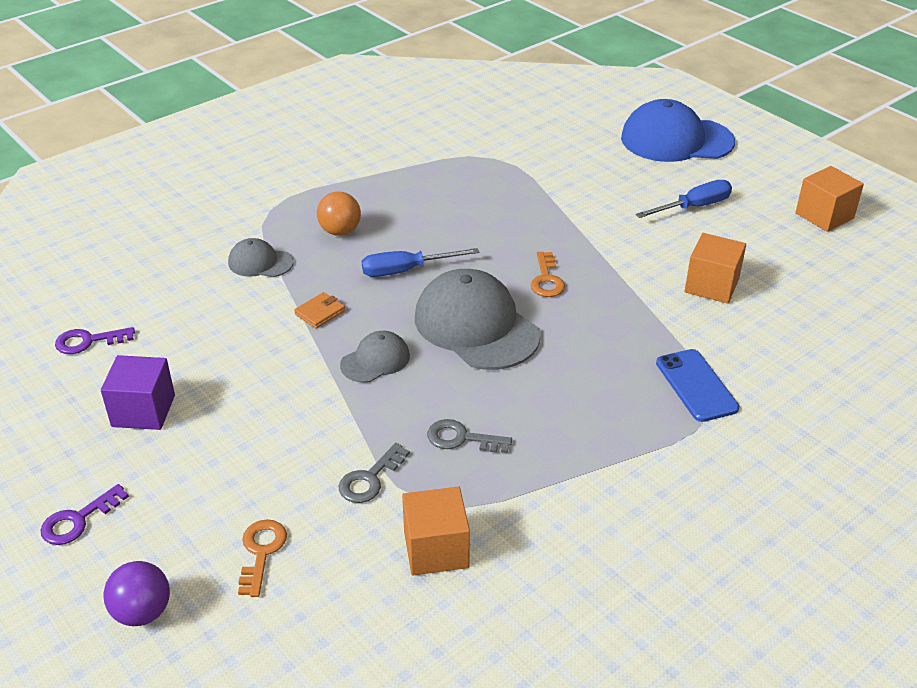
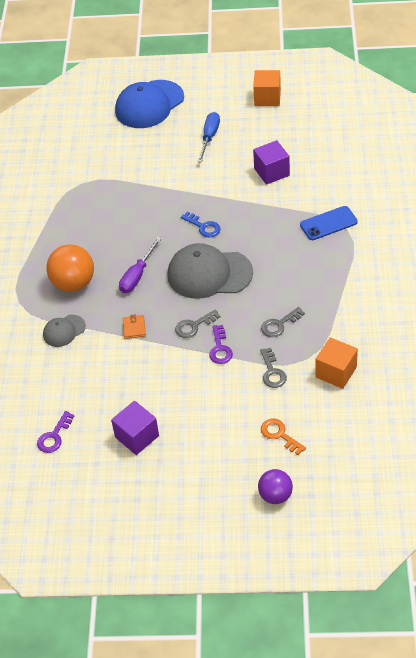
camera: 45 degrees left, 10 degrees up
(78, 520) = (192, 496): purple key -> purple key (220, 348)
(340, 231) = (73, 283): orange ball -> orange ball, size x1.58
(375, 360) = (194, 326): grey cap -> grey key
(406, 271) = (137, 275): blue screwdriver -> purple screwdriver
(546, 279) = (203, 227): orange key -> blue key
(696, 385) = (328, 223): blue phone -> blue phone turned 45 degrees counterclockwise
(711, 285) = (271, 172): orange cube -> purple cube

